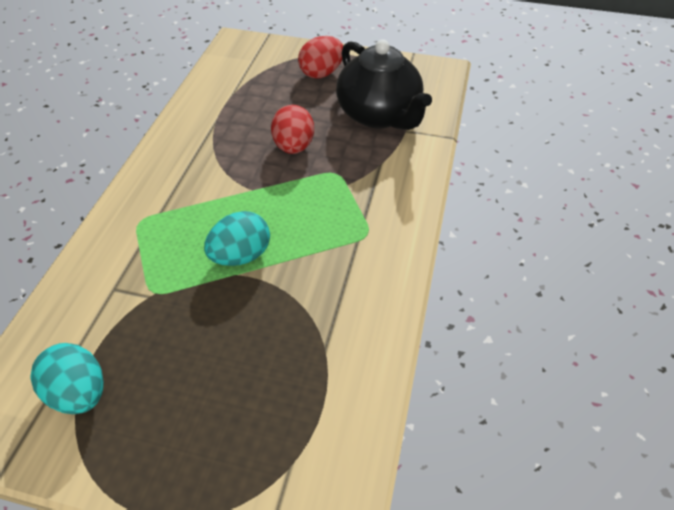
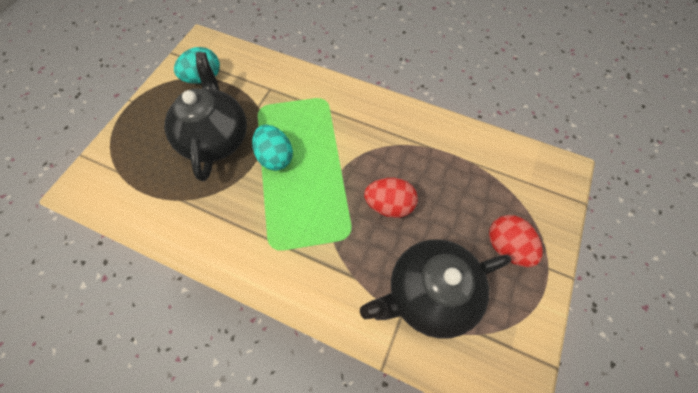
camera: 100 degrees right, 15 degrees up
(212, 335) = (216, 138): none -> black teapot

